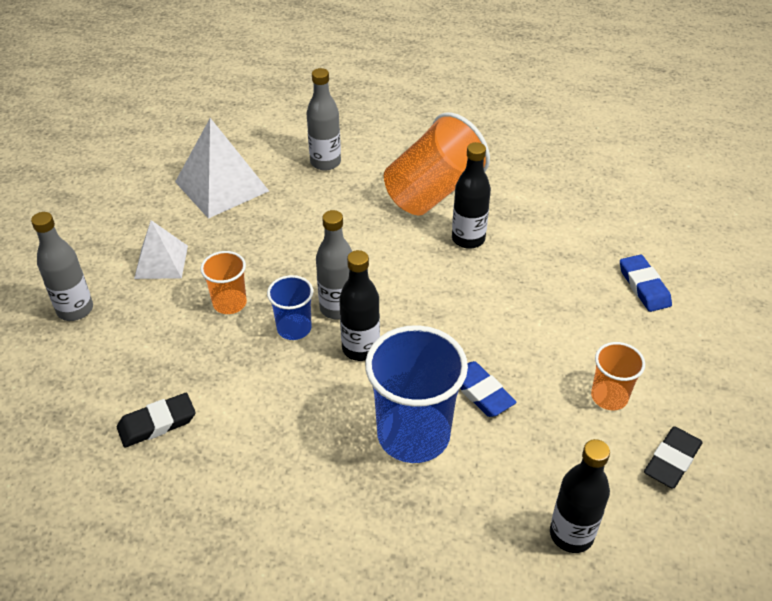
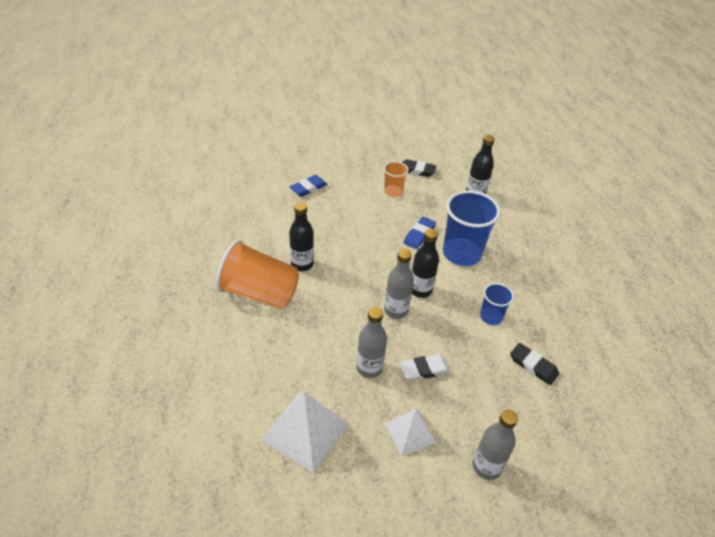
camera: 115 degrees left, 0 degrees up
(229, 303) = (424, 369): orange cup -> white eraser
(294, 328) = (424, 326): blue cup -> blue cup (491, 317)
(325, 162) = (247, 368): grey bottle -> grey bottle (369, 368)

